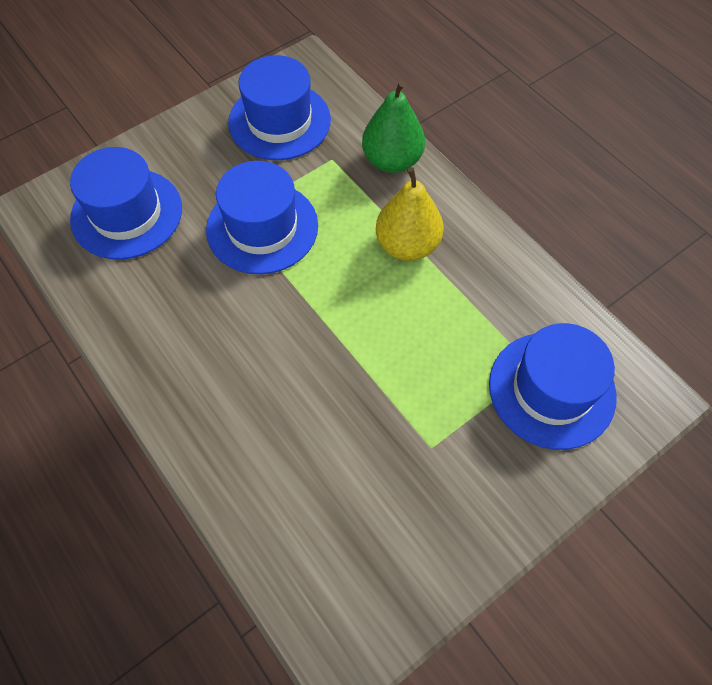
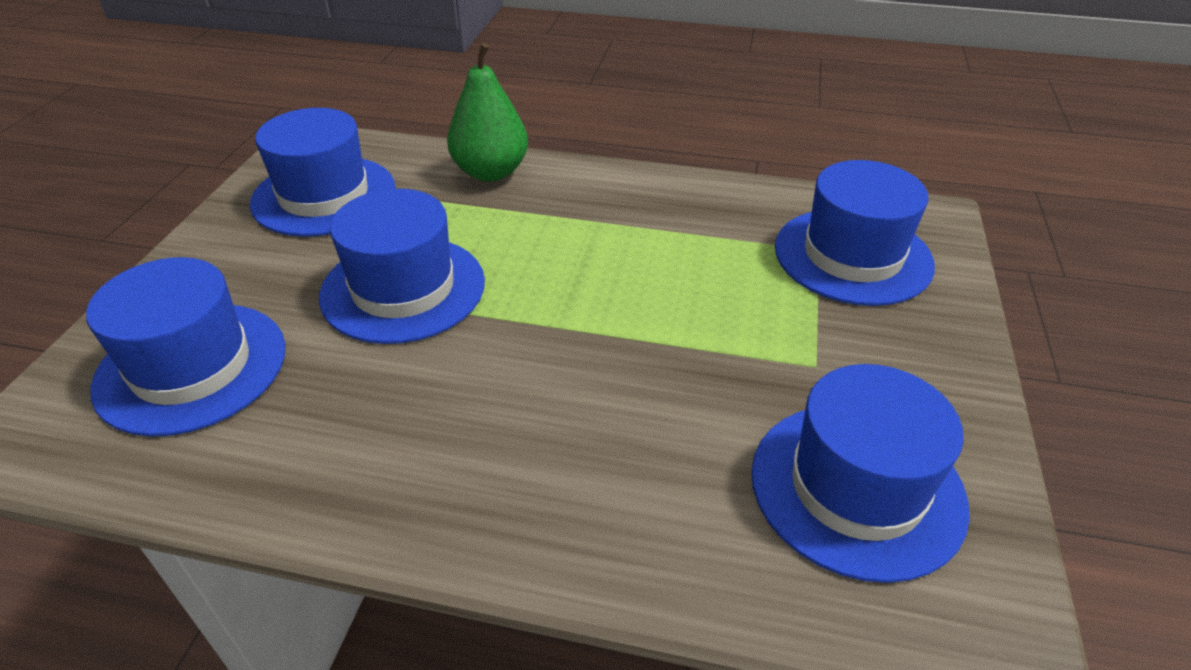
camera: 40 degrees left, 20 degrees down
(365, 533) = (857, 488): none -> blue hat
(407, 245) = (585, 224): yellow pear -> none

